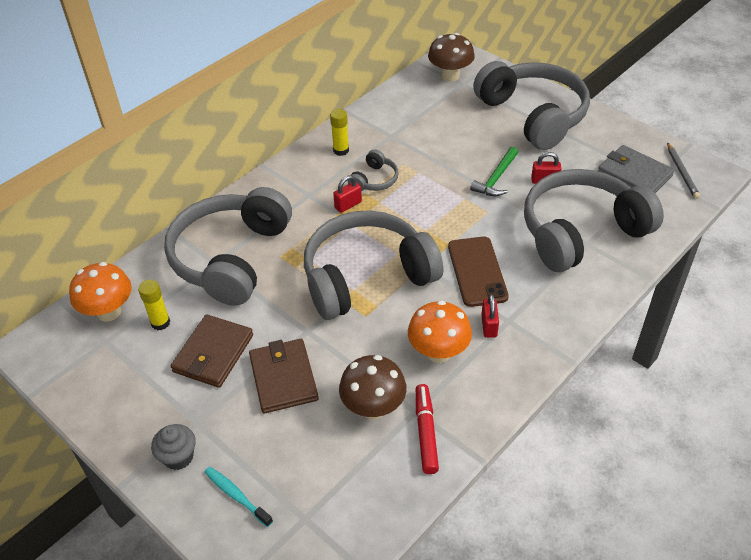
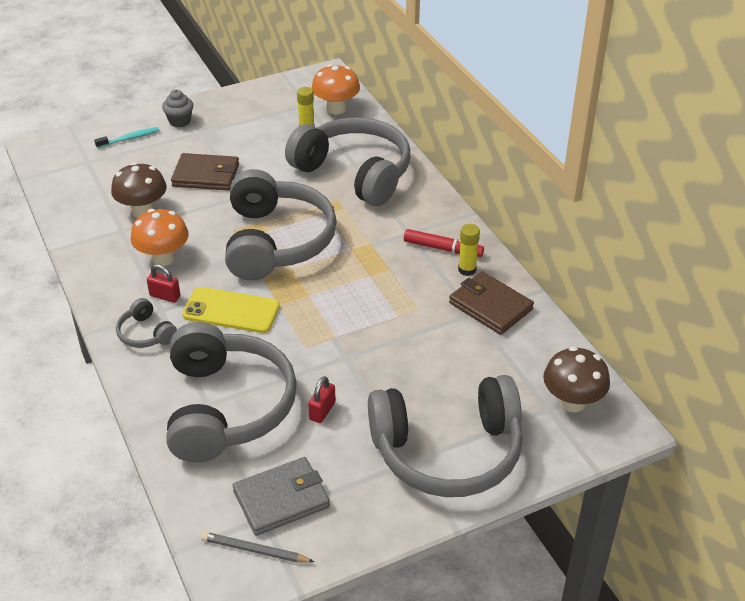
camera: 110 degrees right, 5 degrees down
(213, 353) = (256, 148): brown wallet -> brown wallet (490, 306)
(348, 205) = (378, 254): red padlock -> none
(374, 180) = (405, 281): grey headphones -> grey headphones (146, 333)
(426, 432) = (99, 230): red marker -> red marker (443, 249)
(477, 271) = (231, 311): brown phone -> yellow phone
(496, 178) = (351, 372): green hammer -> none

